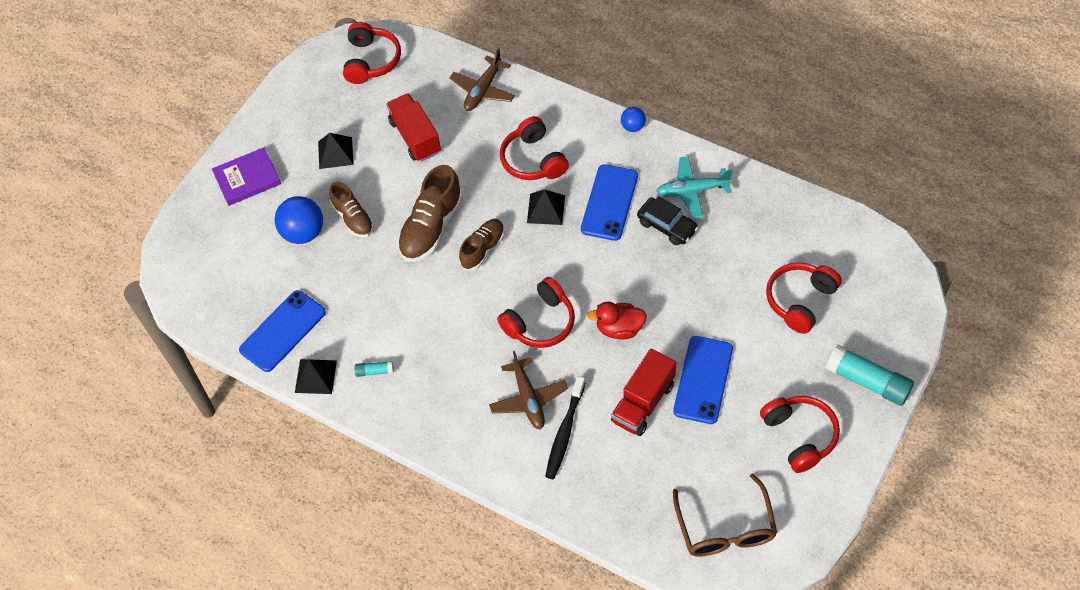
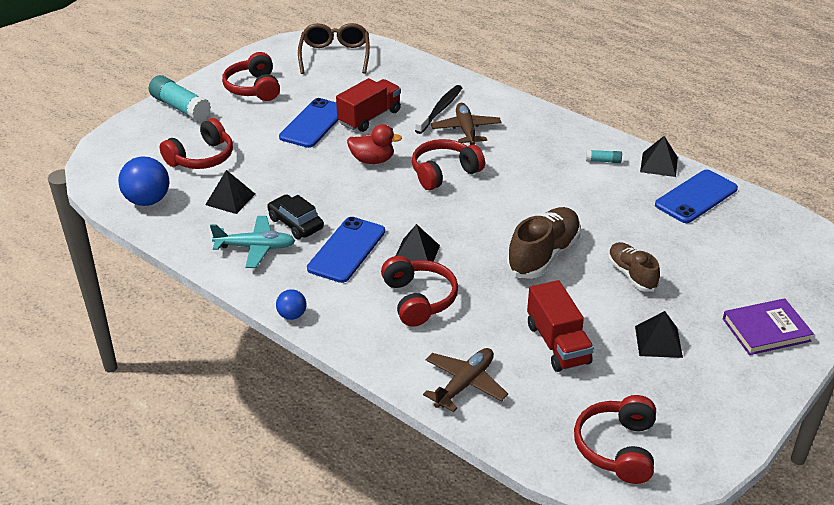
camera: 175 degrees left, 20 degrees down
(303, 232) = (687, 269): blue ball -> blue ball (147, 200)
(483, 249) = (490, 230): brown shoe -> none
(742, 246) = (230, 199): none -> black pyramid

